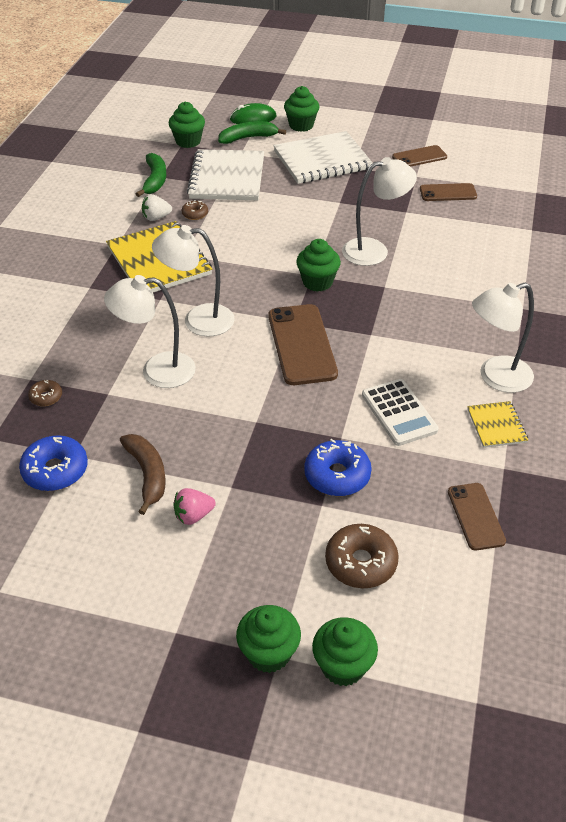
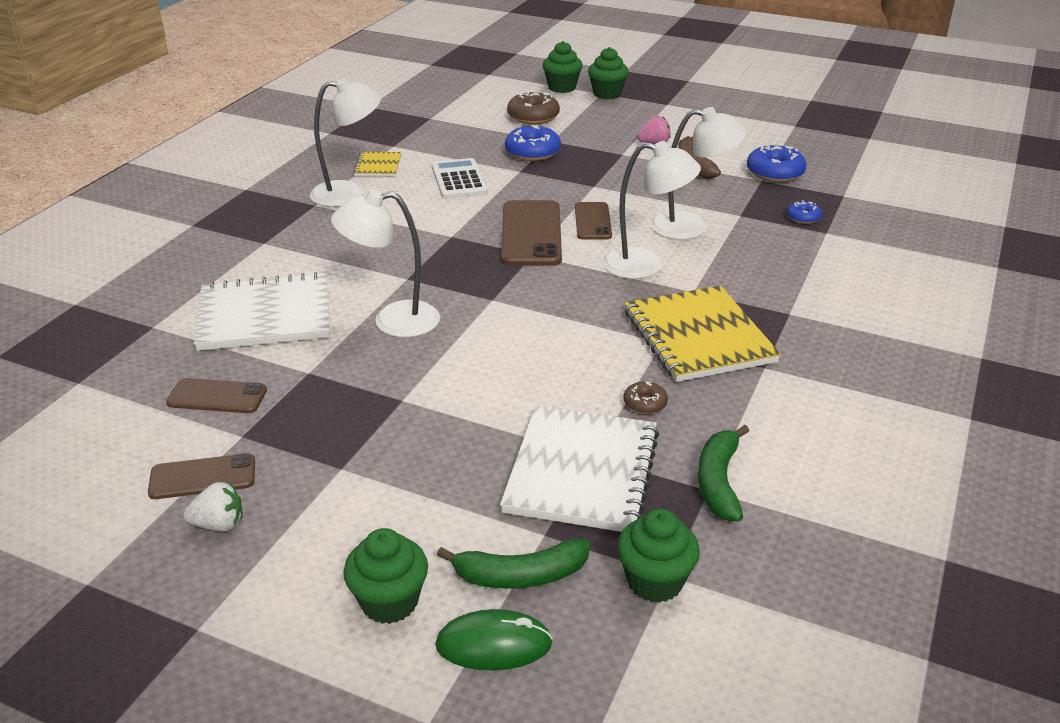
camera: 170 degrees left, 10 degrees down
(46, 397) = (803, 218): brown donut -> blue donut
(156, 218) = (709, 404): white strawberry -> white strawberry (219, 524)
(317, 282) = (488, 290): green cupcake -> none
(322, 160) = (389, 492): white notebook -> white notebook (265, 315)
(476, 516) = (436, 127): brown phone -> brown phone (592, 221)

